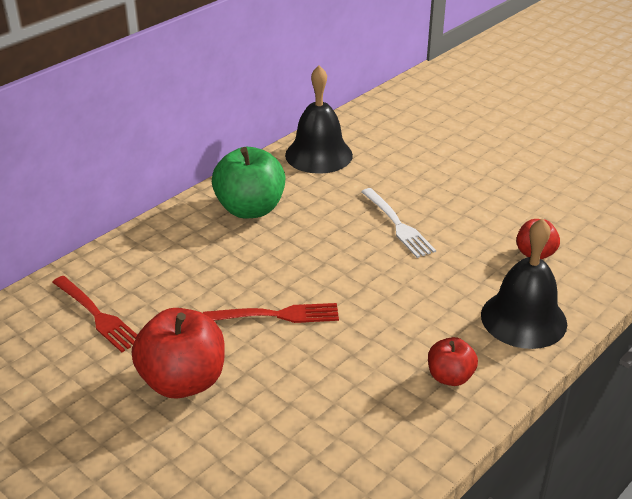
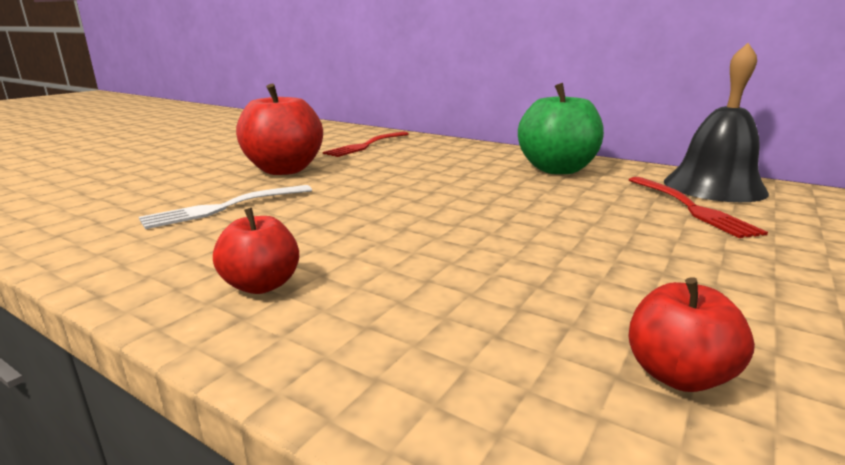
camera: 80 degrees right, 15 degrees down
(277, 315) = (381, 190): red fork -> red fork (691, 208)
(398, 225) = (614, 235): white fork -> white fork (224, 207)
(523, 319) = (424, 357): black bell -> none

